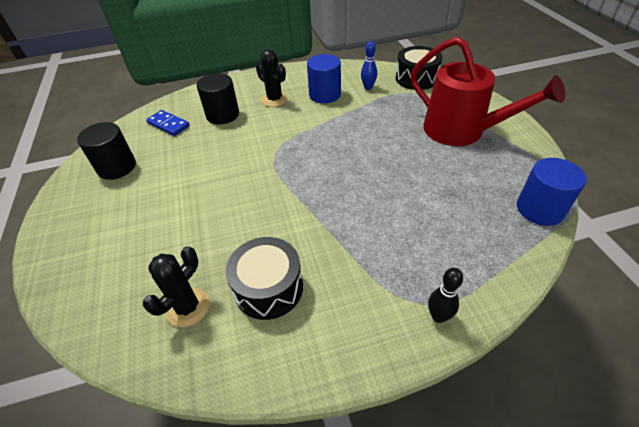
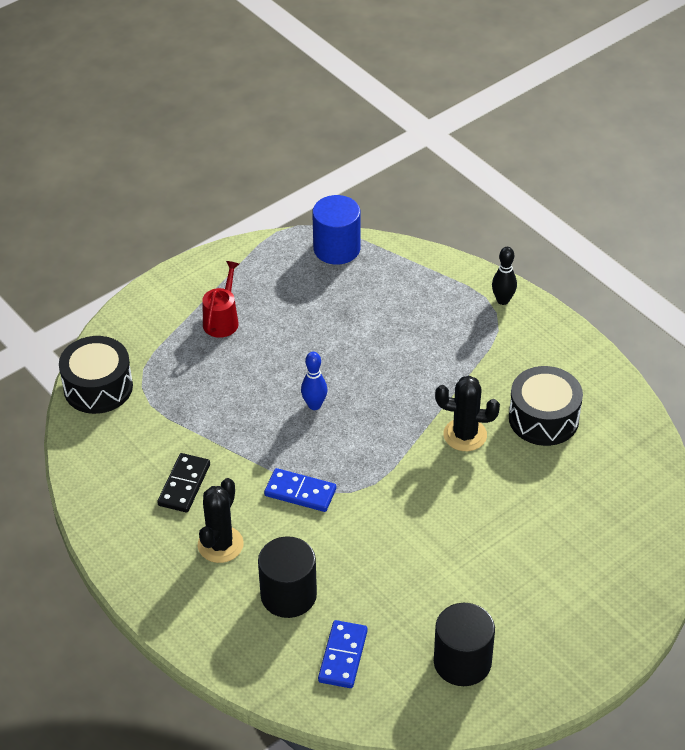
camera: 115 degrees left, 0 degrees up
(187, 307) = (599, 469): black cactus -> black cactus (465, 435)
(289, 133) = (300, 492): none -> blue domino
(325, 95) = (184, 485): blue cylinder -> black domino
(368, 87) = (143, 438): blue bowling pin -> blue bowling pin (314, 405)
(462, 131) = (222, 320): red watering can -> red watering can, size x0.46

